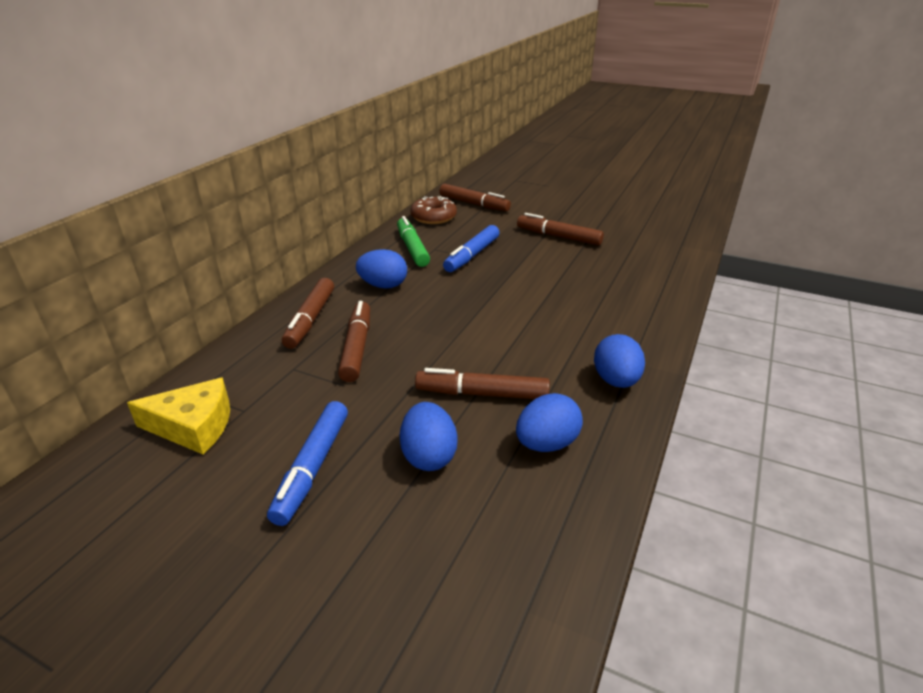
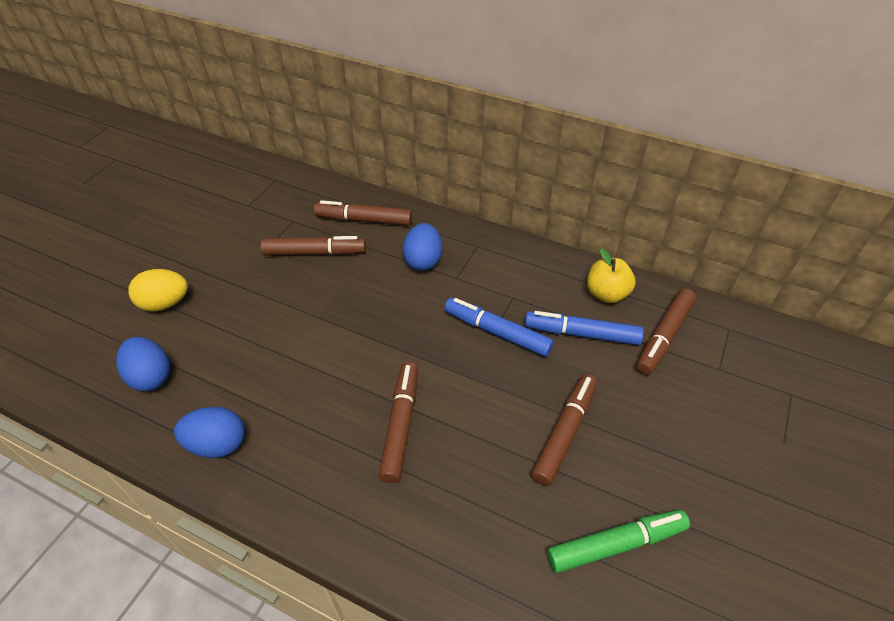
camera: 90 degrees right, 15 degrees up
(193, 426) = (238, 187): yellow cheese -> none
(313, 467) = (177, 246): blue marker -> blue marker (582, 334)
(412, 248) = (511, 278): green marker -> green marker (615, 544)
(429, 456) = (165, 303): blue egg -> yellow egg
(433, 217) = (606, 294): brown donut -> yellow apple
(482, 394) = (227, 336): brown marker -> brown marker (400, 425)

